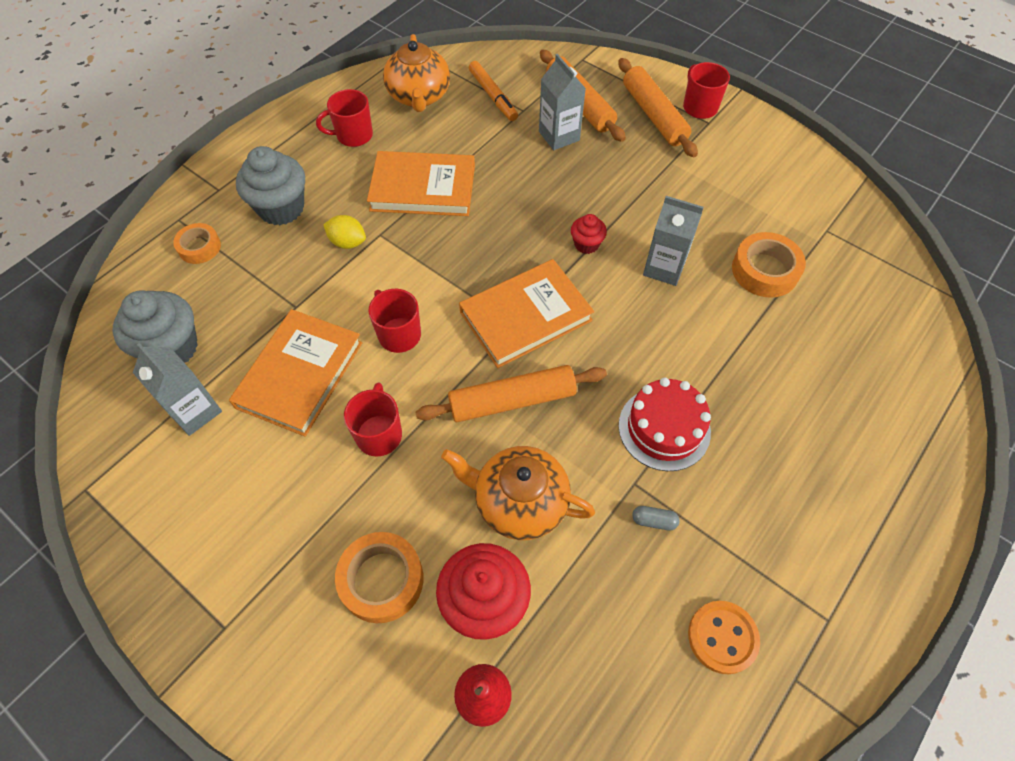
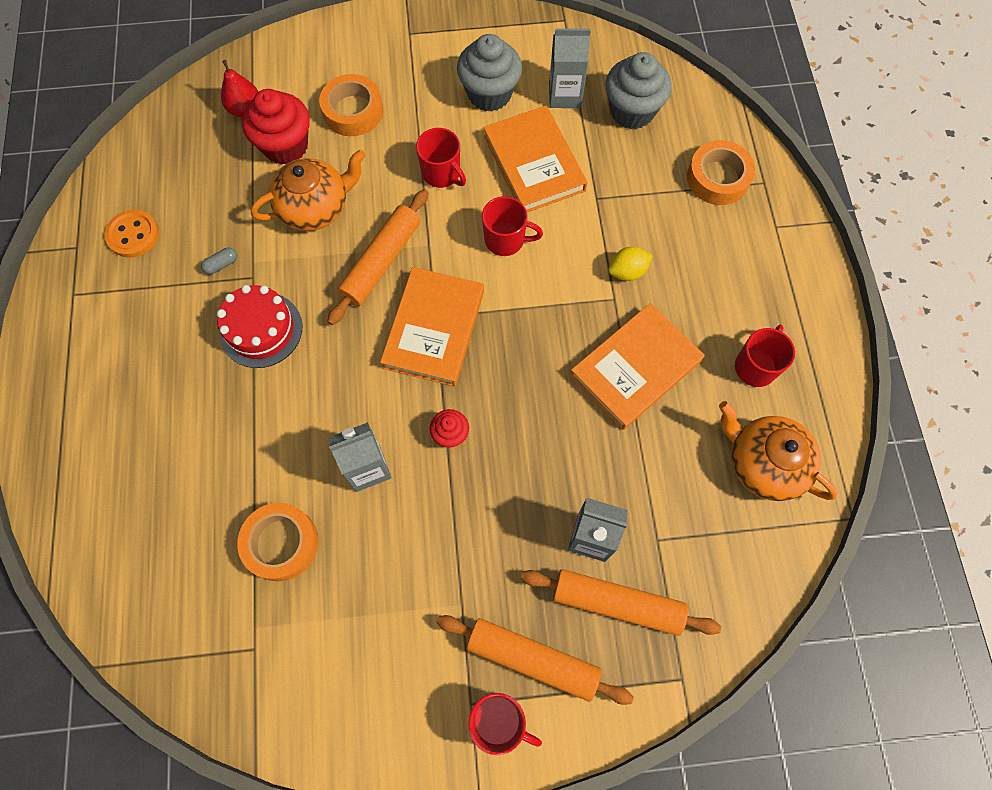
camera: 135 degrees right, 10 degrees up
(199, 247) = (718, 178): orange tape -> orange tape, size x1.55
(281, 208) = (711, 254): grey cupcake -> grey cupcake (489, 94)
(493, 96) = (703, 531): orange marker -> none

